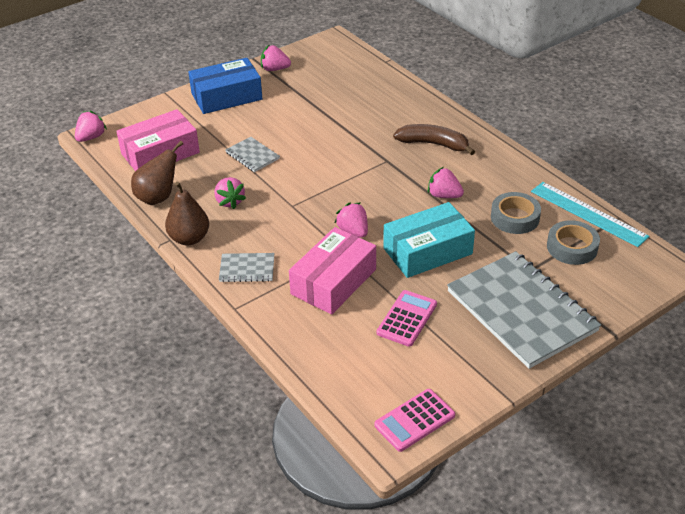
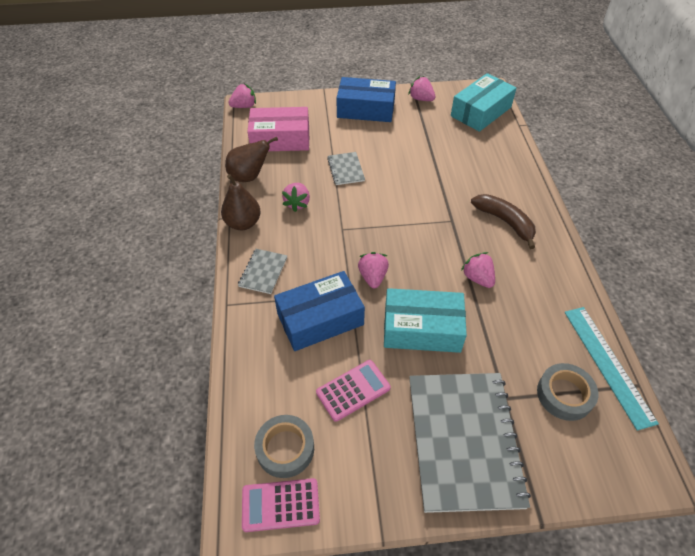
camera: 30 degrees right, 10 degrees up
(247, 269) = (263, 272): grey notebook -> grey notebook turned 75 degrees clockwise
(333, 281) = (320, 319): pink box -> blue box
(341, 61) = (481, 112): none -> turquoise box
(515, 218) = (528, 333): grey tape -> grey tape (285, 448)

